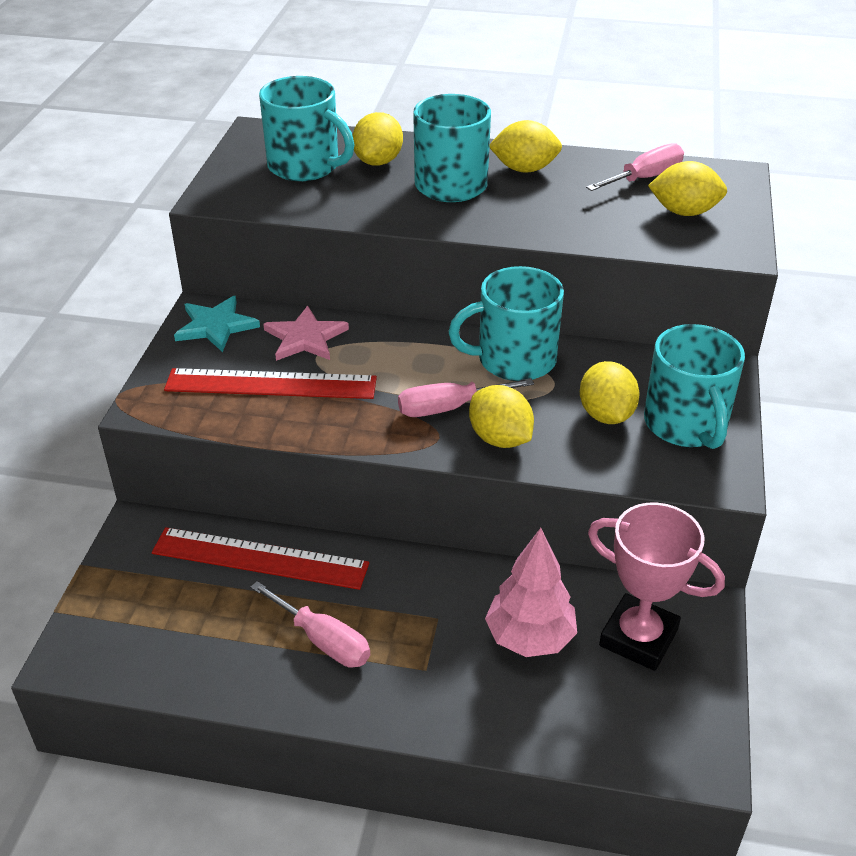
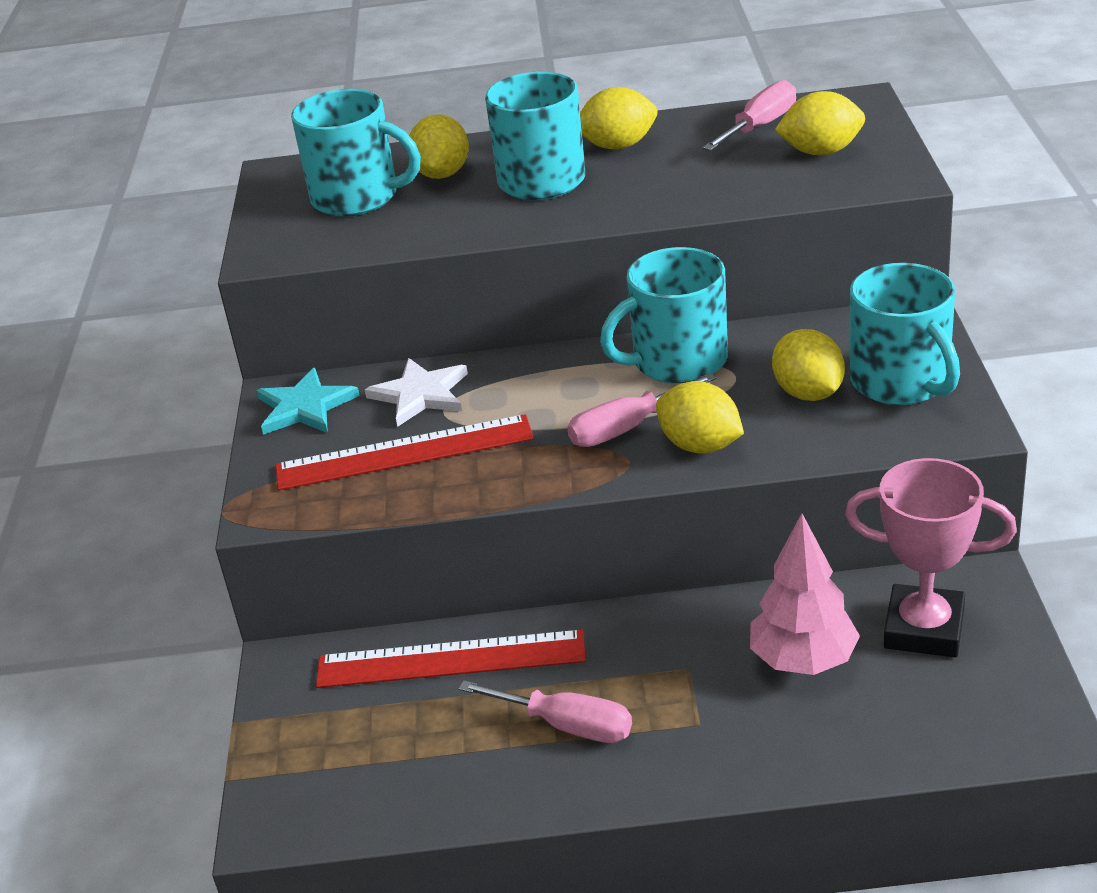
camera: 10 degrees left, 5 degrees down
(305, 338) = (420, 394): pink star -> white star

